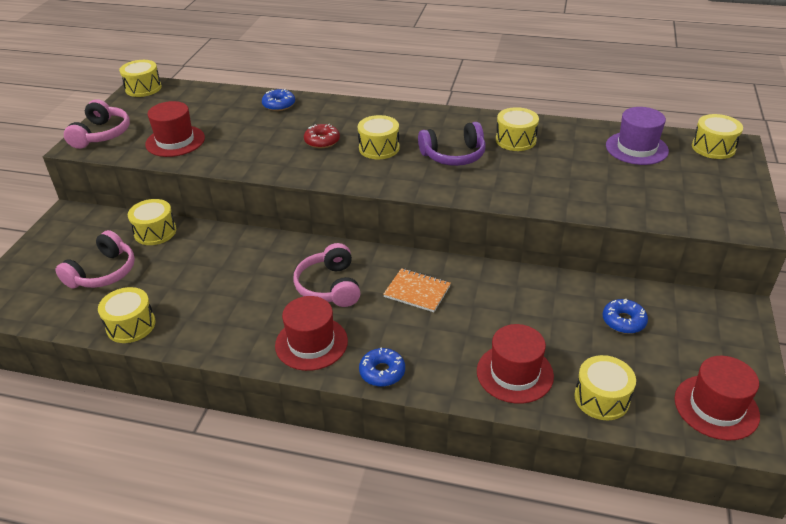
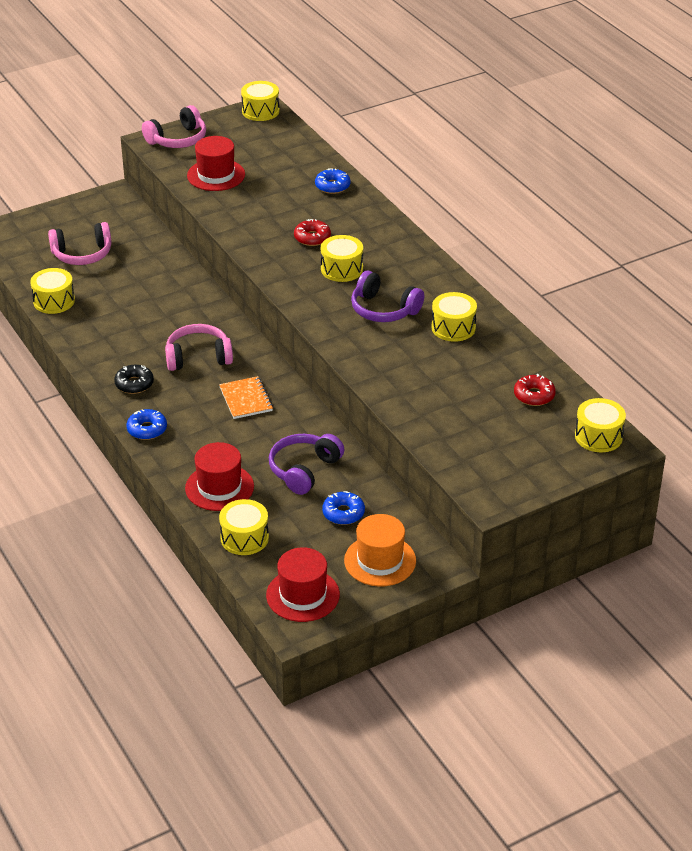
camera: 45 degrees right, 0 degrees up
(155, 232) = (149, 244): yellow drum -> none
(311, 343) = (134, 384): red hat -> black donut
(329, 286) = (198, 357): pink headphones -> pink headphones turned 45 degrees clockwise
(545, 311) = (304, 470): none -> purple headphones
(636, 148) = (534, 395): purple hat -> red donut
(705, 335) = (380, 561): none -> orange hat

